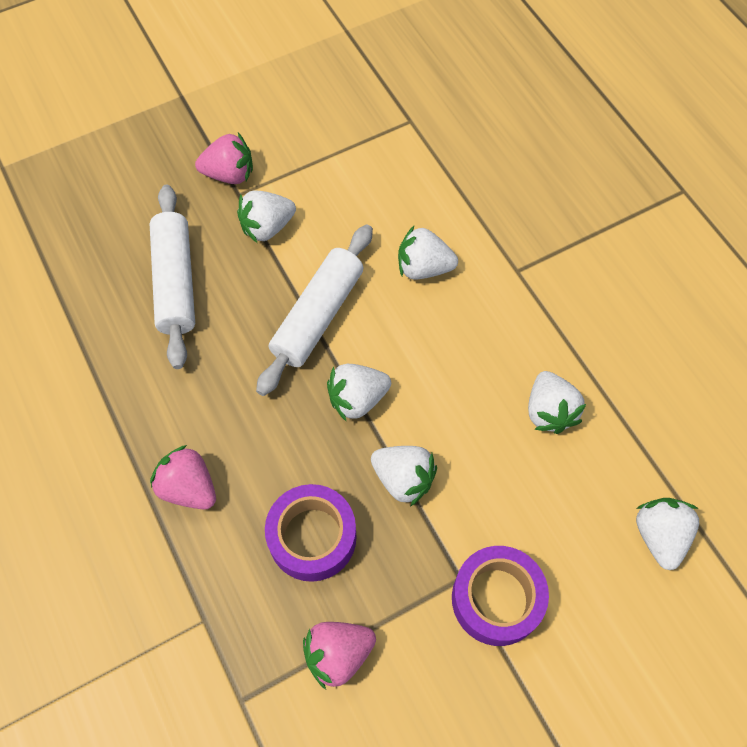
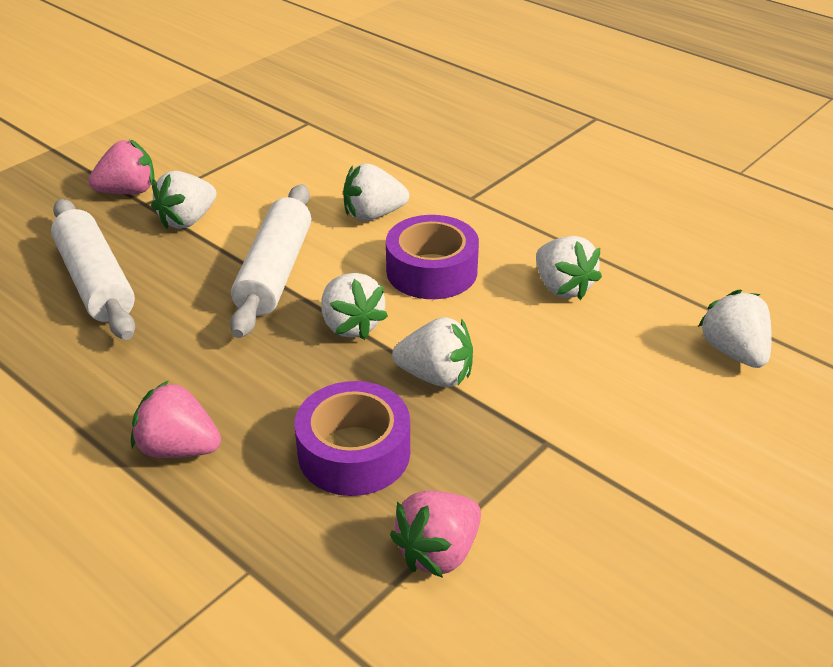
camera: 20 degrees left, 25 degrees down
(357, 399) = (351, 325): white strawberry -> white strawberry turned 75 degrees counterclockwise
(496, 599) = (597, 448): purple tape -> purple tape (431, 271)

